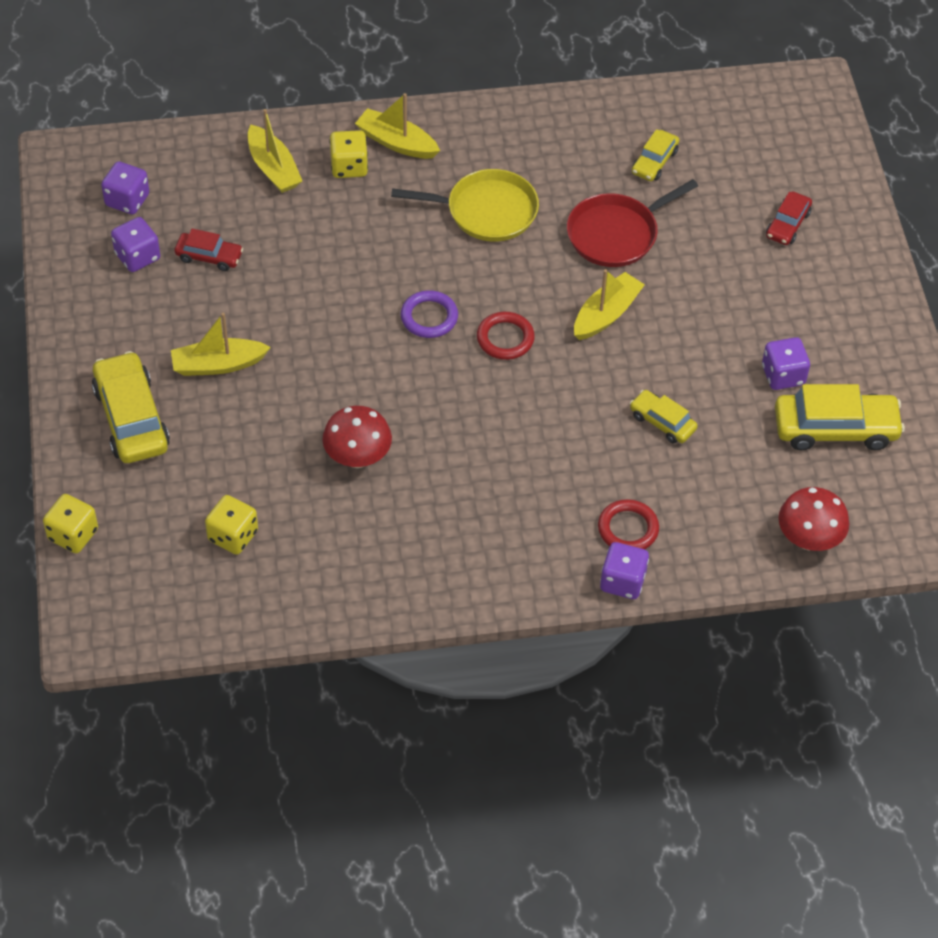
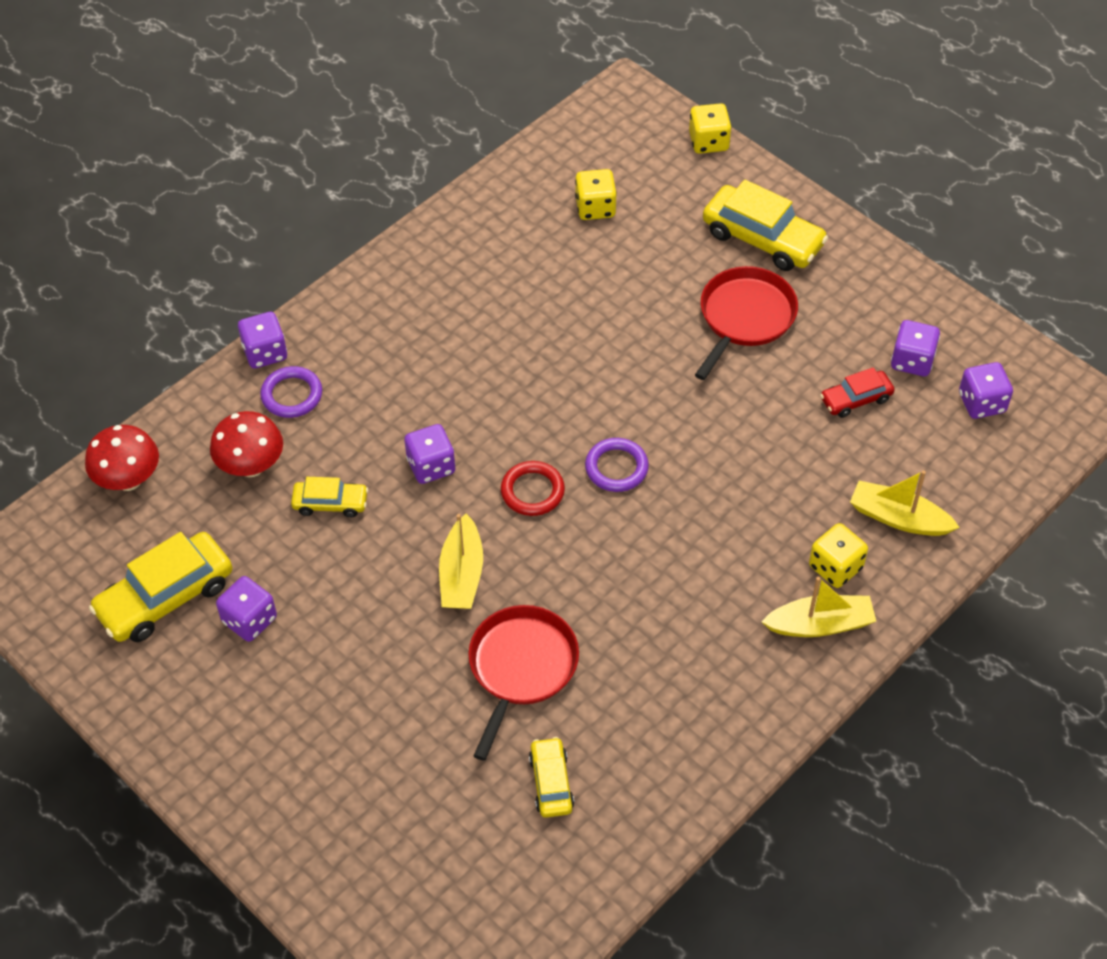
camera: 145 degrees right, 0 degrees up
(218, 365) = (745, 317): yellow boat -> red pan
(357, 457) = (560, 317): red mushroom -> red mushroom (251, 466)
(487, 211) = (664, 608): yellow pan -> none
(564, 403) = (431, 466): none -> purple dice
(628, 529) = (292, 395): red ring -> purple ring
(787, 224) = (356, 799): red car -> none

